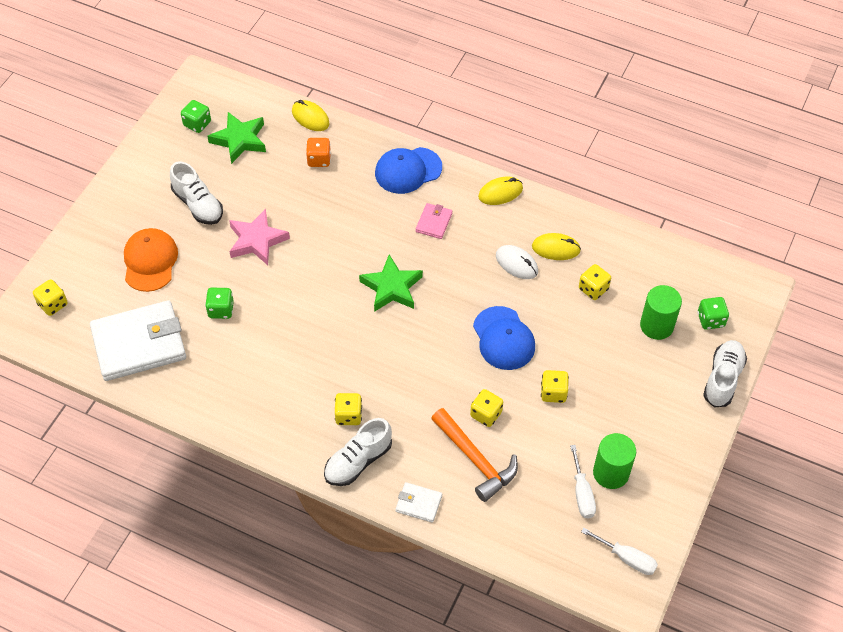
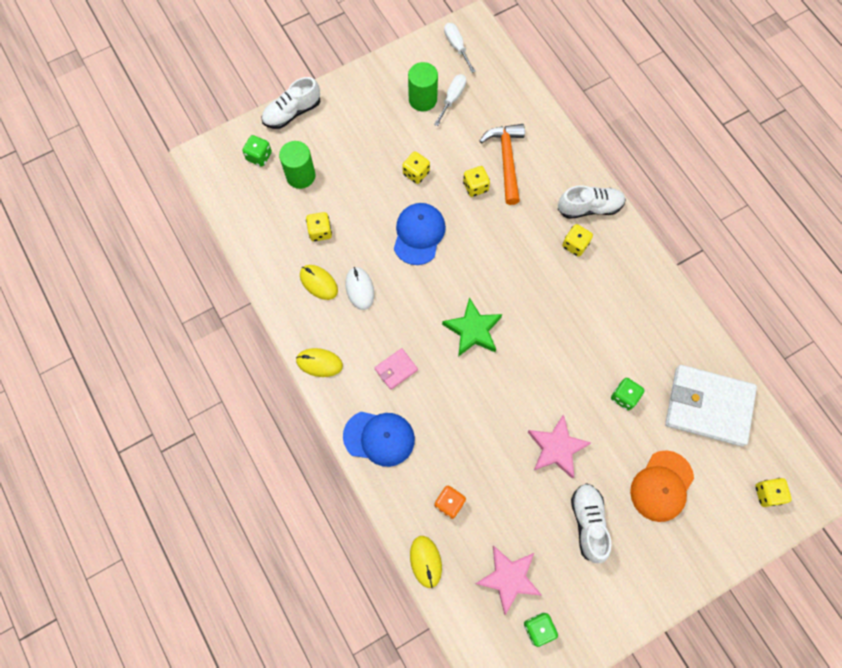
camera: 145 degrees left, 15 degrees up
(239, 140) = (508, 578): green star -> pink star
(418, 503) = (566, 155): white wallet -> none

